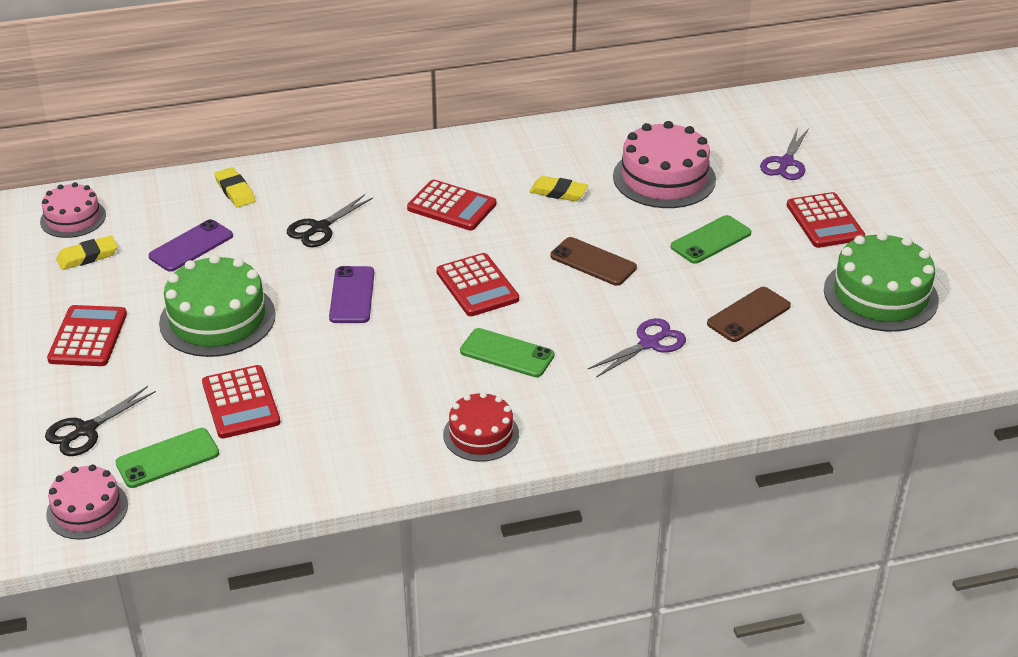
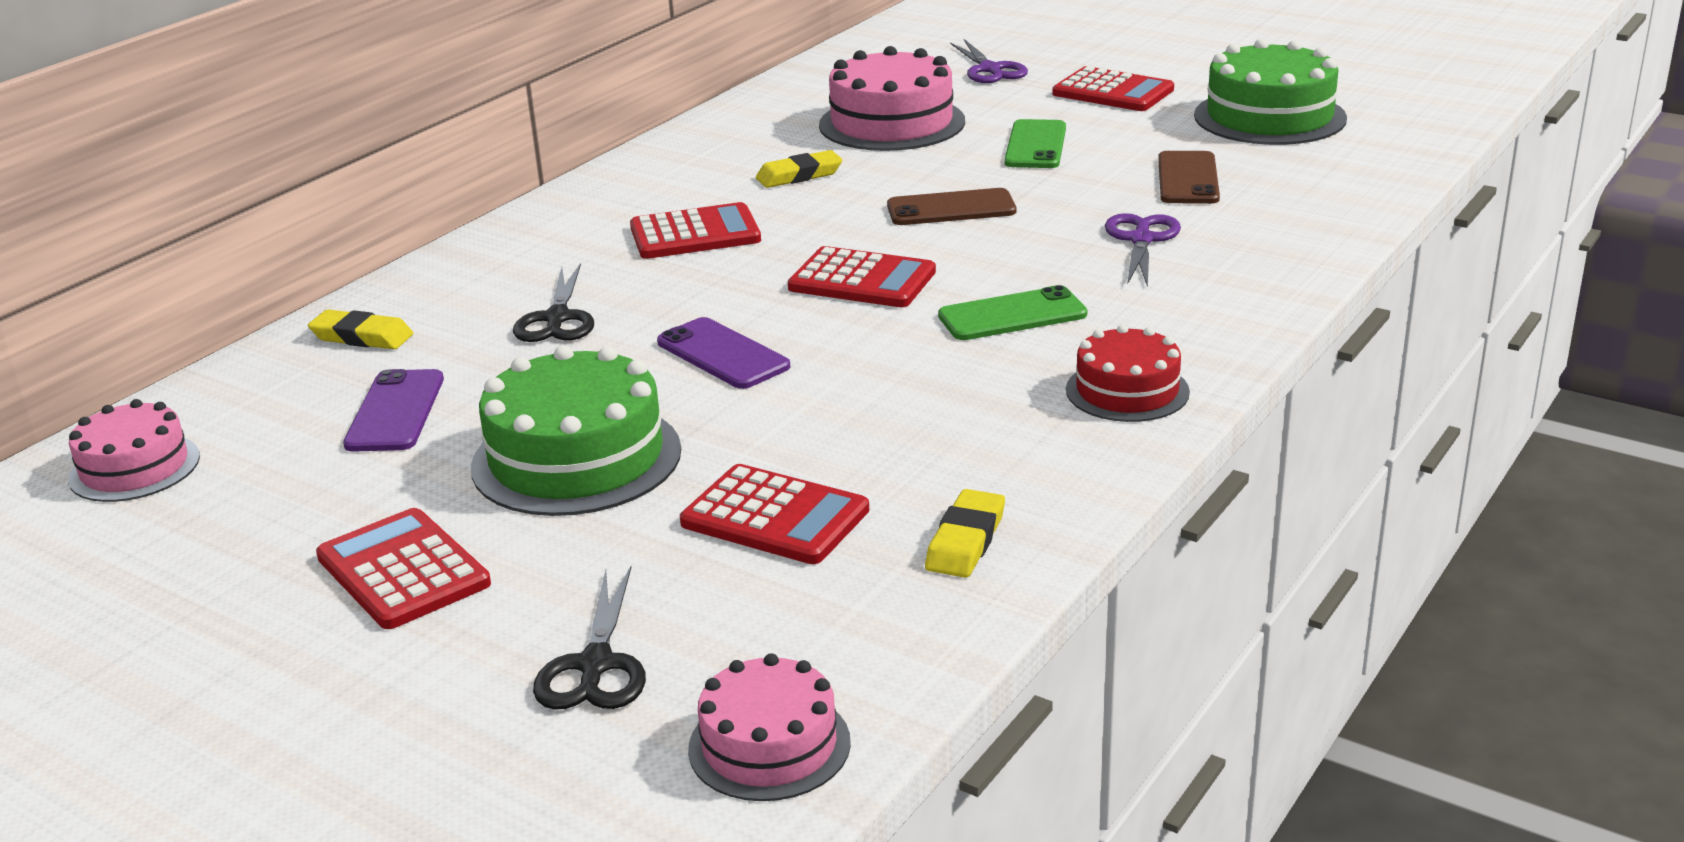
camera: 40 degrees left, 10 degrees down
(87, 256) = (238, 493): yellow eraser -> yellow eraser (965, 541)
(167, 458) = (782, 624): green phone -> none

